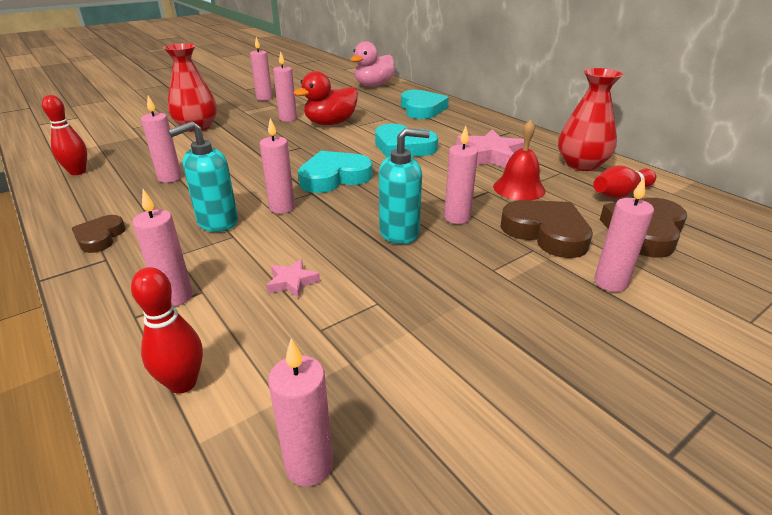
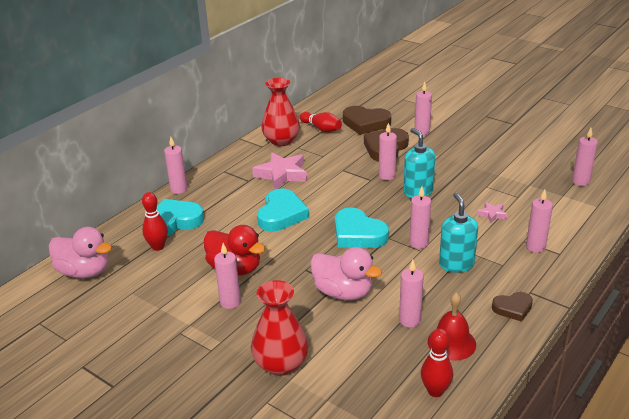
camera: 105 degrees left, 0 degrees up
(183, 383) = (579, 220): red bowling pin -> red bowling pin (158, 247)
(217, 222) = (456, 264): turquoise soap dispenser -> turquoise soap dispenser turned 135 degrees counterclockwise
(247, 157) = (343, 292): none -> pink duck
(264, 98) = (156, 349): pink candle -> pink candle (179, 189)
(519, 188) = (333, 160): red bell -> red bell (451, 343)

